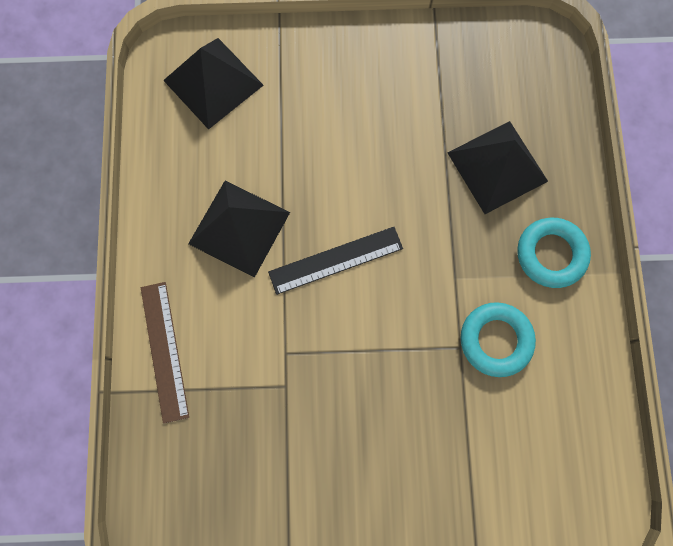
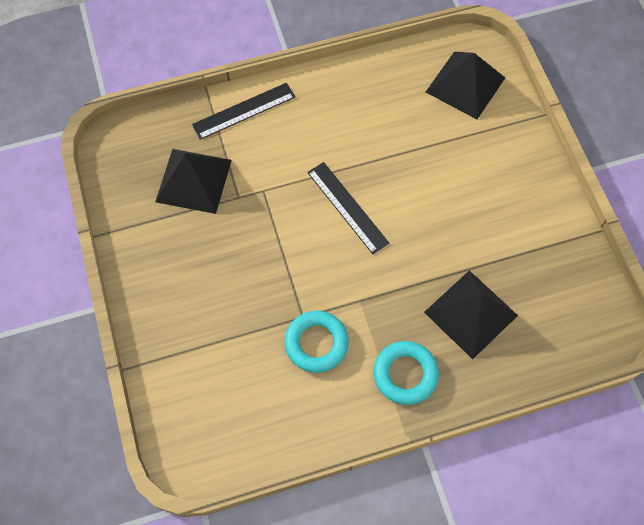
camera: 75 degrees right, 10 degrees down
(164, 351) = (244, 111): brown ruler -> black ruler
(239, 228) = (352, 134): black pyramid -> black pyramid (193, 180)

